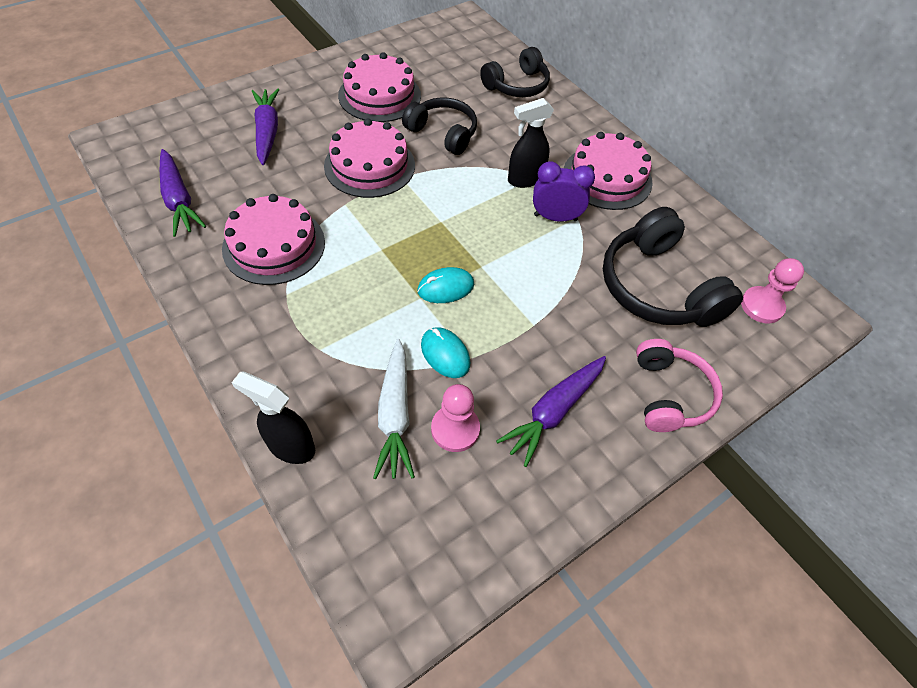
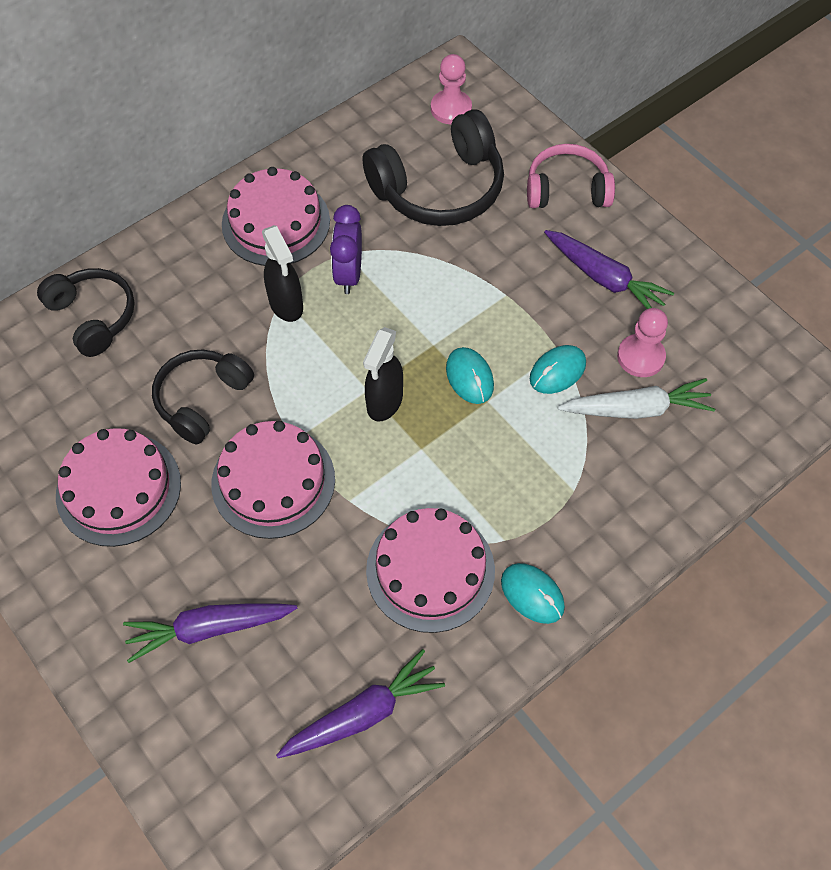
camera: 90 degrees left, 5 degrees up
(233, 306) = (532, 594): none -> turquoise mouse
(290, 446) = (691, 496): black spray bottle -> black spray bottle (384, 402)

